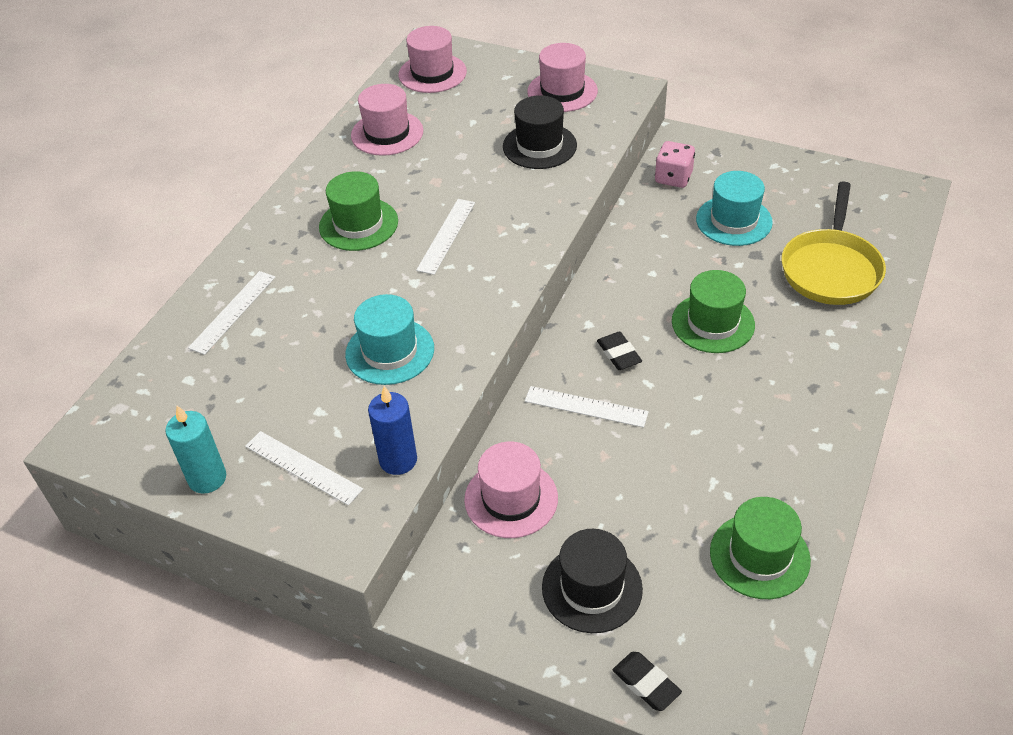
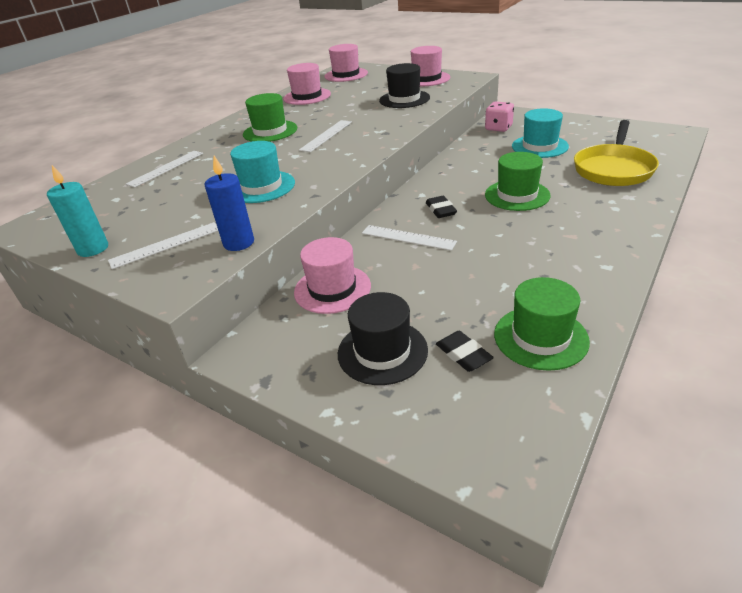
camera: 10 degrees right, 10 degrees down
(303, 467) = (165, 245): white ruler -> white ruler turned 75 degrees counterclockwise
(646, 683) = (415, 430): black eraser -> black eraser (463, 354)

